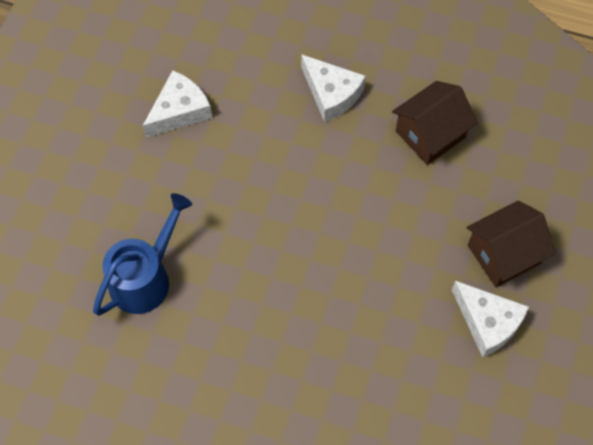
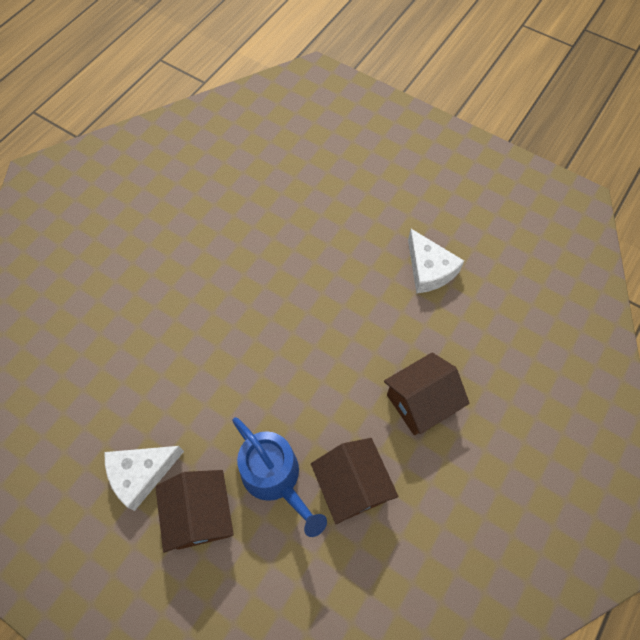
camera: 105 degrees right, 0 degrees up
(145, 278) = (279, 217): blue watering can -> blue watering can (275, 477)
(331, 94) = (420, 402): white cheese -> brown house

